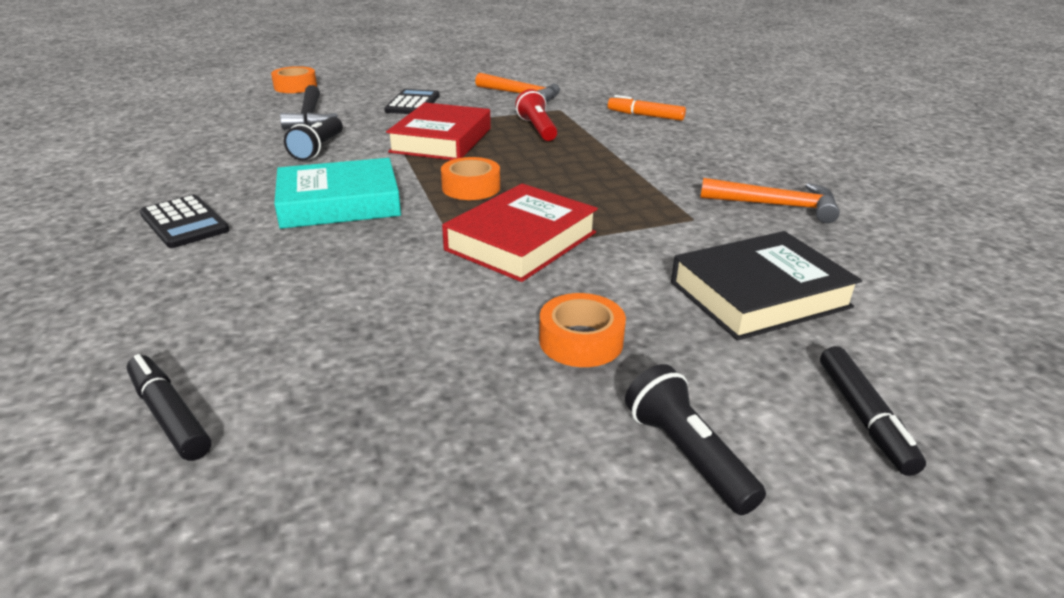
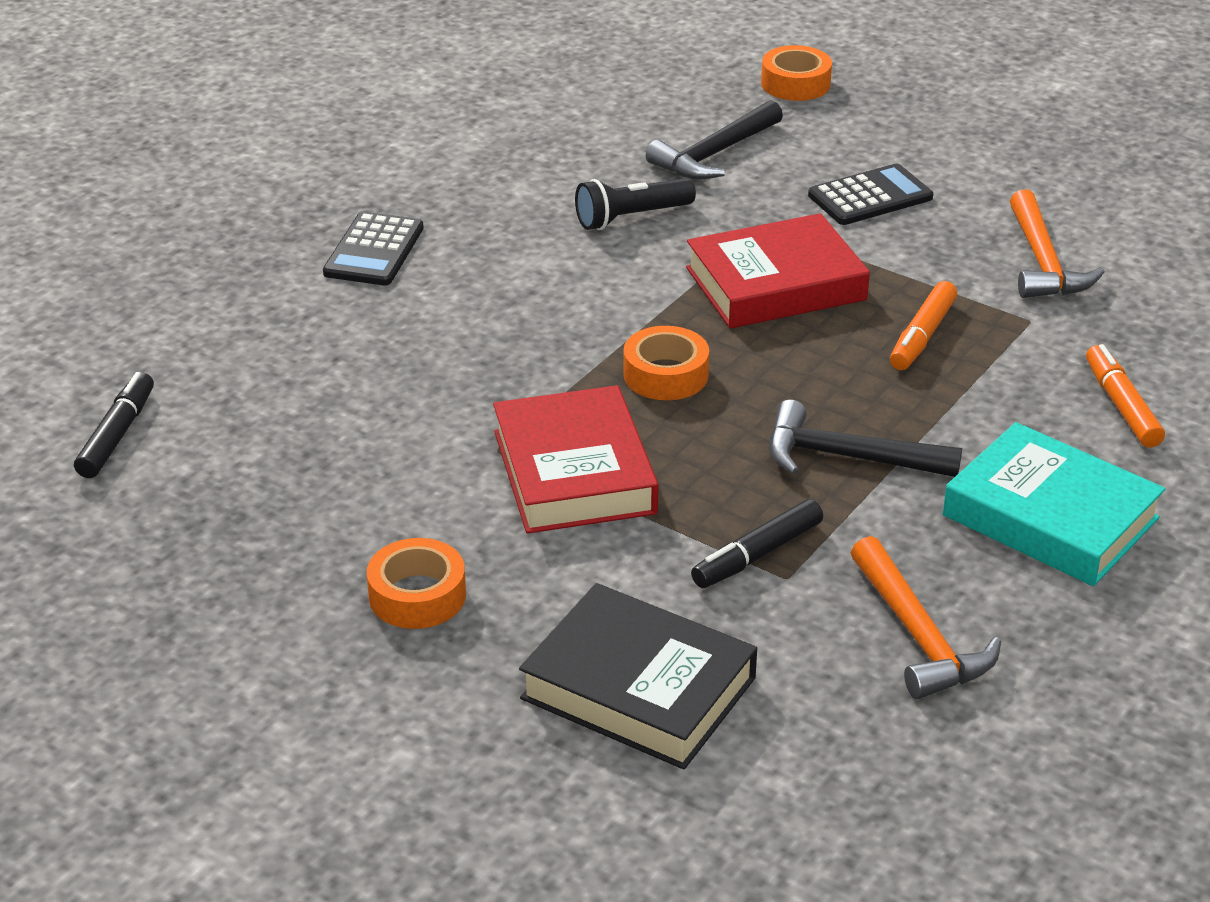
camera: 55 degrees right, 5 degrees up
(339, 203) = (519, 311): turquoise book -> turquoise book (1050, 517)
(521, 241) = (574, 472): red book -> red book turned 75 degrees clockwise
(537, 129) = (922, 336): red flashlight -> orange marker
(609, 172) = (847, 457): none -> black hammer
(686, 455) = (303, 721): black flashlight -> none
(864, 417) = (460, 820): black marker -> black marker (757, 555)

